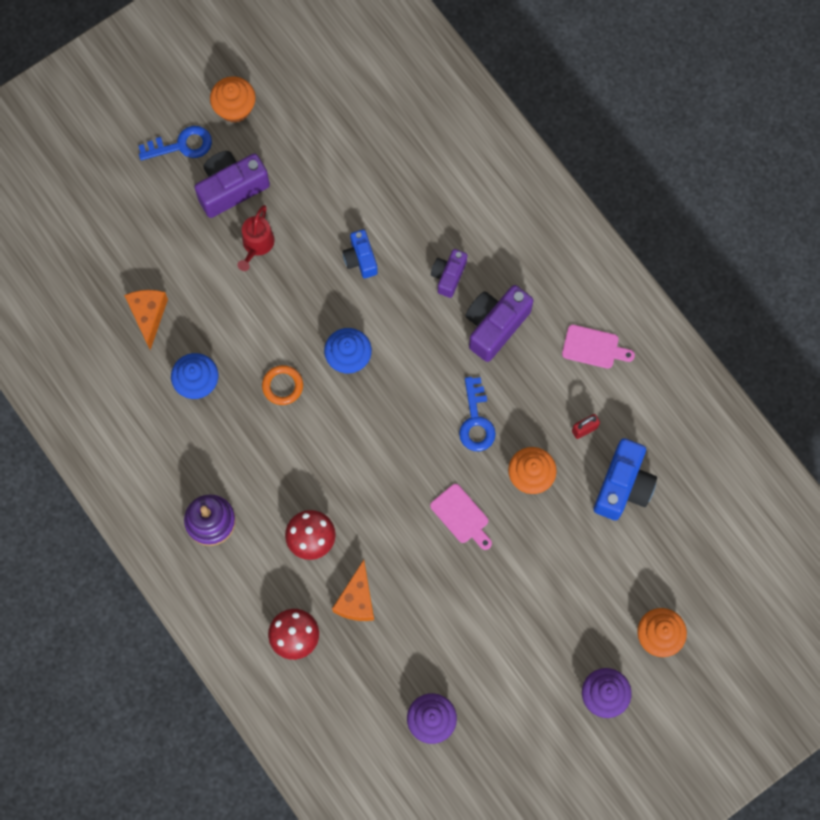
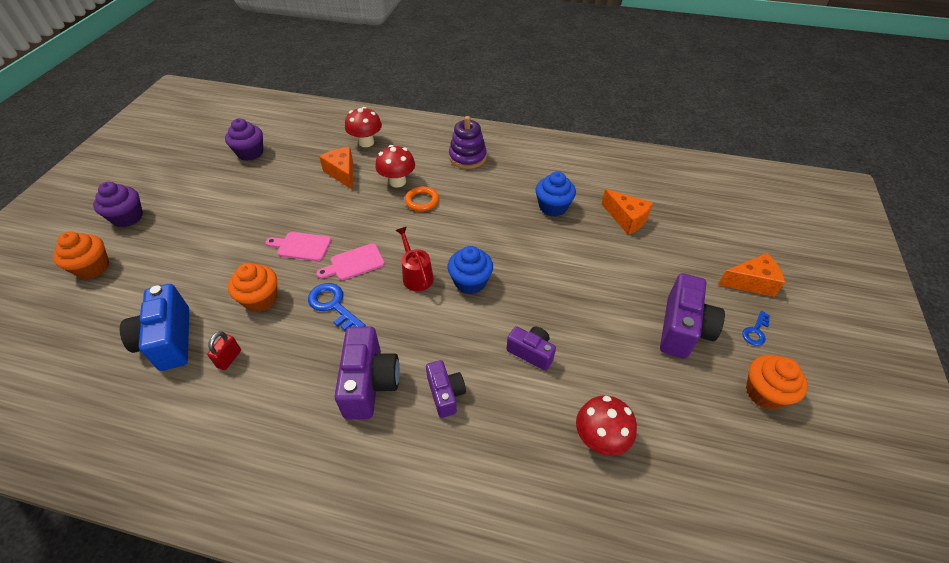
camera: 140 degrees right, 25 degrees down
(129, 179) = (751, 282): none -> orange cheese
(181, 145) = (756, 331): blue key -> blue key, size x0.59
(257, 244) = (616, 305): red watering can -> red watering can (416, 275)
(282, 386) = (498, 238): orange ring -> orange ring (422, 201)
(360, 259) = (531, 352): blue camera -> purple camera
(375, 168) = (600, 439): none -> red mushroom
(593, 347) = (257, 431): pink cutting board -> pink cutting board (354, 263)

